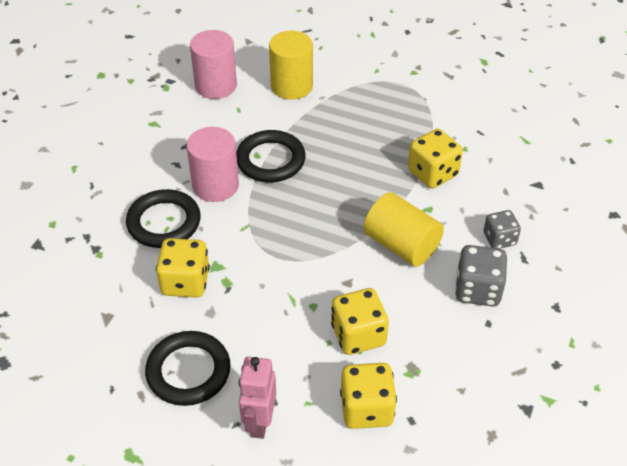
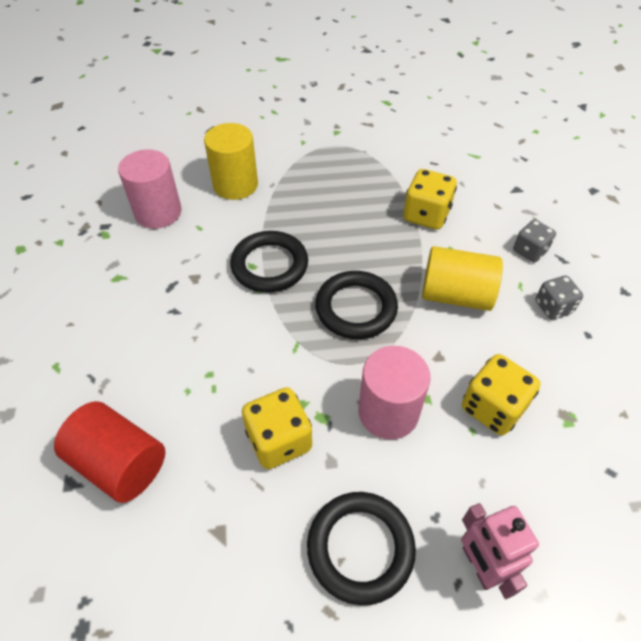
camera: 30 degrees left, 5 degrees up
(74, 247) = (120, 463): none -> red cylinder
(164, 222) = (206, 382): black ring -> black ring (356, 308)
(215, 185) = (233, 316): pink cylinder -> pink cylinder (388, 412)
(366, 409) = (564, 484): yellow dice -> none
(477, 290) = (553, 307): grey dice -> grey dice, size x0.66

